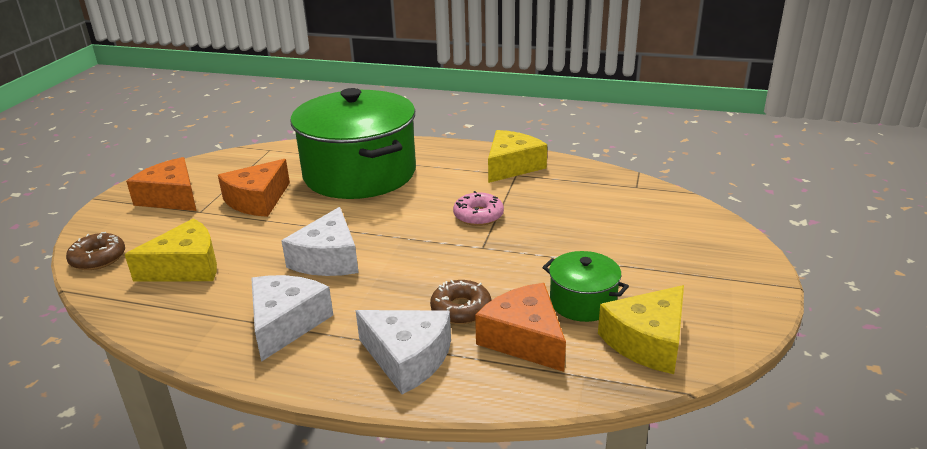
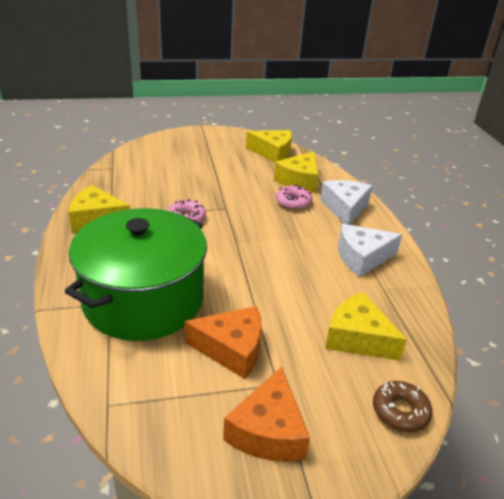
camera: 120 degrees left, 5 degrees up
(328, 259) = (287, 266): white cheese -> none
(461, 309) = (293, 202): brown donut -> pink donut
(524, 339) = (299, 181): orange cheese -> yellow cheese
(582, 302) = (256, 170): green pot -> none

